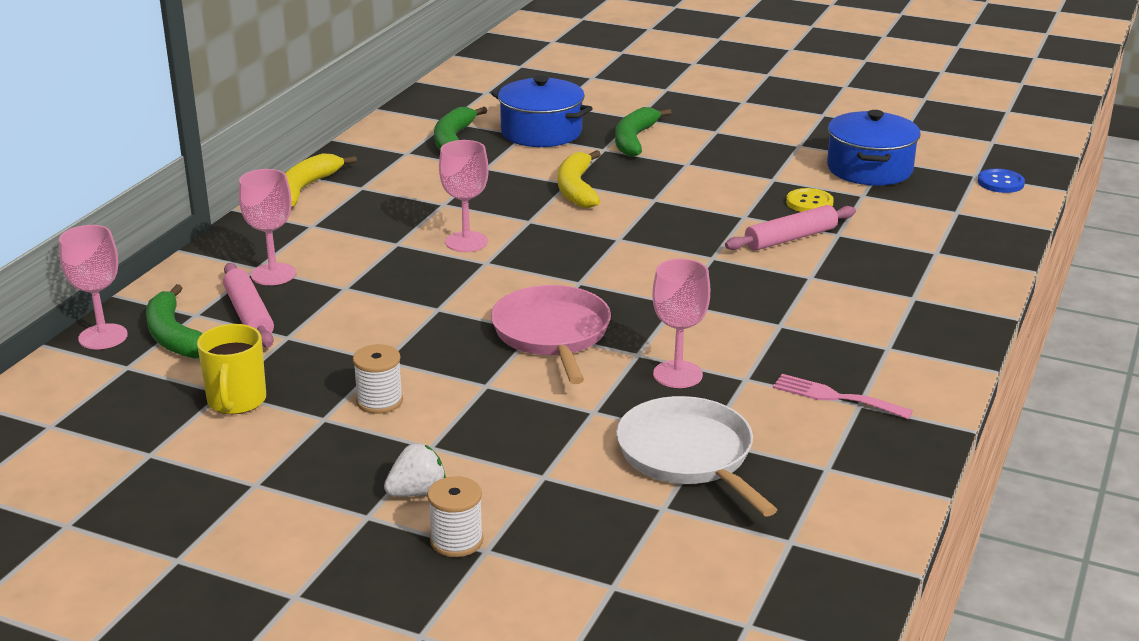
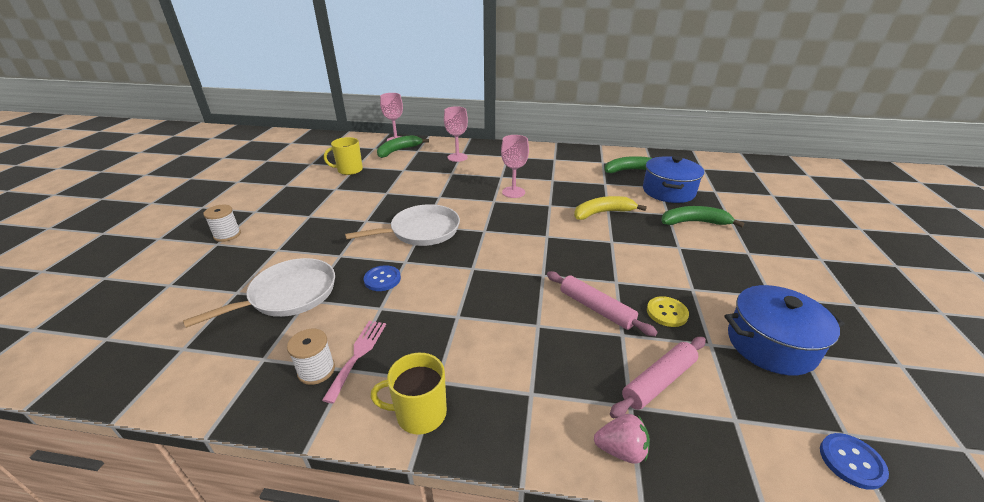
camera: 75 degrees right, 5 degrees up
(249, 315) = (420, 159): pink rolling pin -> pink rolling pin (659, 381)
(305, 188) = (543, 148): yellow banana -> none
(379, 401) = (349, 198): white spool -> white spool (316, 370)
(417, 492) = (271, 219): white strawberry -> none
(552, 334) = (421, 231): pink pan -> white pan
(677, 374) = (382, 279): pink goblet -> blue button
(932, 361) = (420, 413): none -> yellow mug
(984, 267) = (621, 450): none -> pink strawberry

